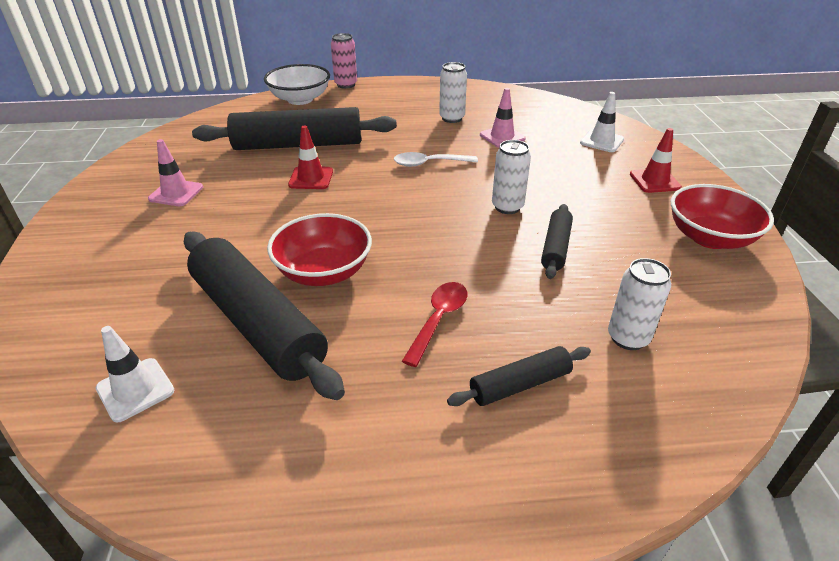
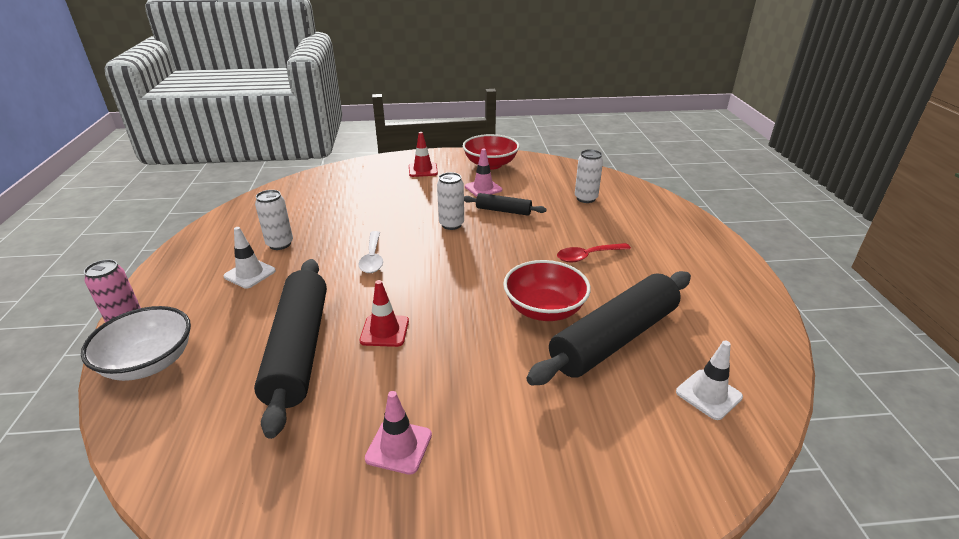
camera: 90 degrees left, 5 degrees down
(438, 320) = (587, 256): red spoon -> red spoon turned 45 degrees counterclockwise
(502, 137) = (333, 220): pink traffic cone -> pink traffic cone (483, 188)
(520, 384) = (633, 232): black rolling pin -> none
(601, 141) = (358, 180): white traffic cone -> white traffic cone (250, 274)

